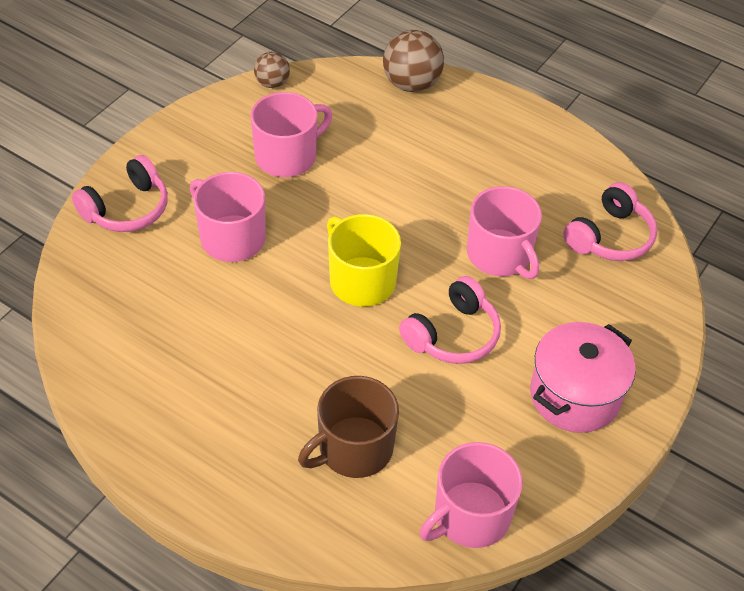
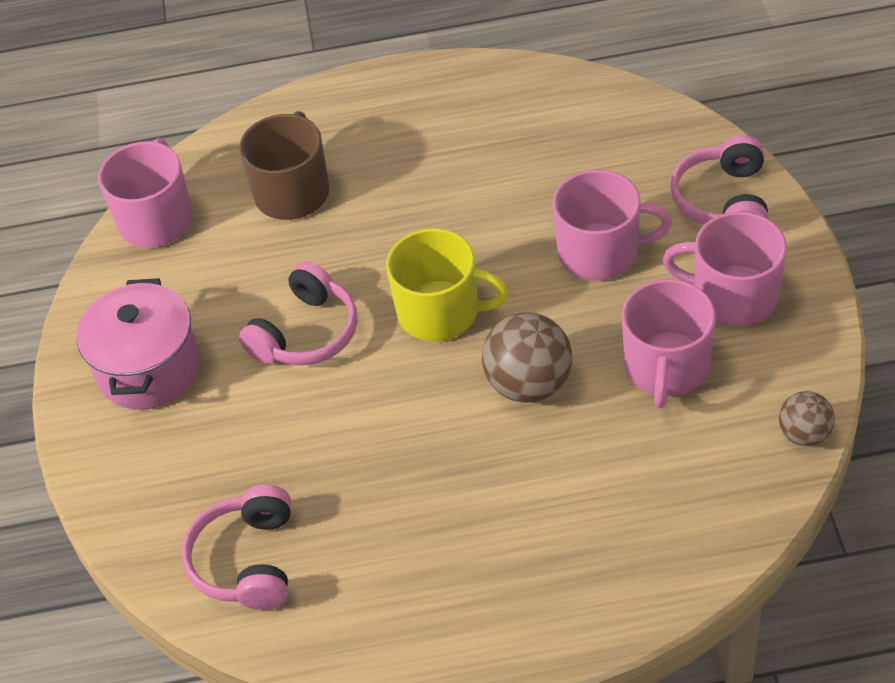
camera: 145 degrees right, 0 degrees up
(411, 84) = (665, 573): brown ball -> brown ball (529, 384)
(453, 335) = (306, 333): pink headphones -> pink headphones turned 150 degrees counterclockwise
(500, 255) = (340, 443): pink mug -> pink mug (733, 296)

